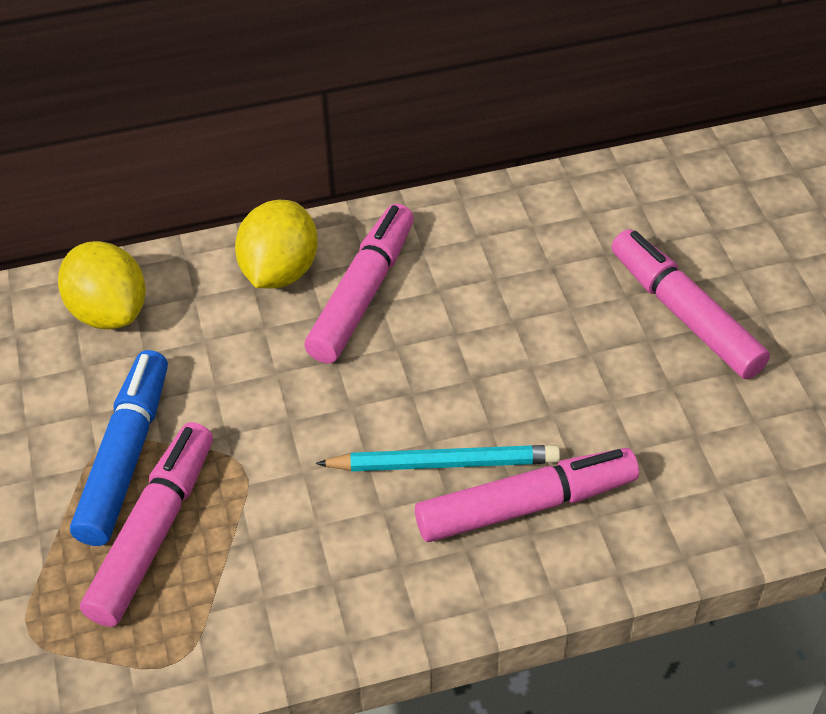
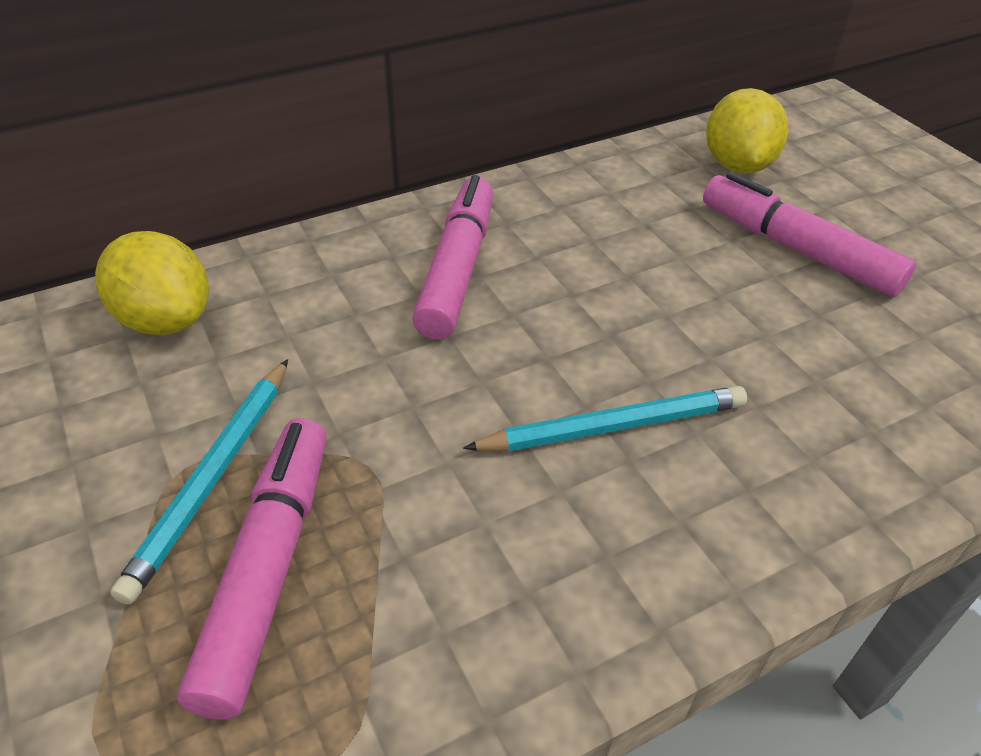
camera: 15 degrees left, 5 degrees down
(126, 456) = (213, 478): blue marker -> turquoise pencil
(280, 271) = (359, 259): yellow lemon -> yellow lemon (737, 166)
(526, 505) = (729, 458): pink marker -> none

